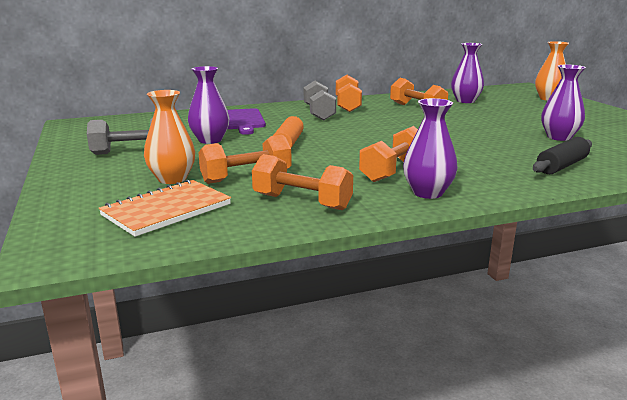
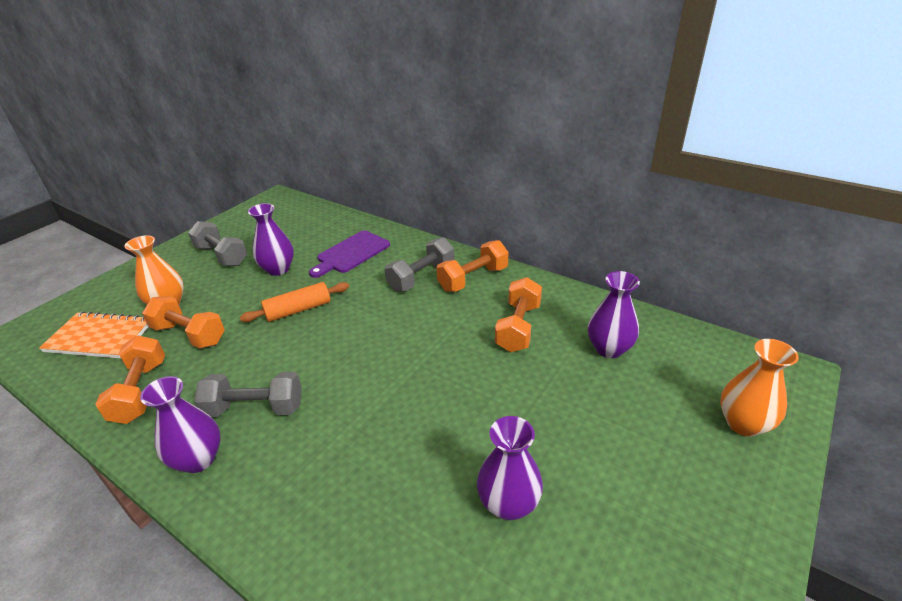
camera: 55 degrees right, 15 degrees up
(393, 171) = (255, 408): orange dumbbell -> grey dumbbell
(562, 166) = (364, 546): black rolling pin -> none

